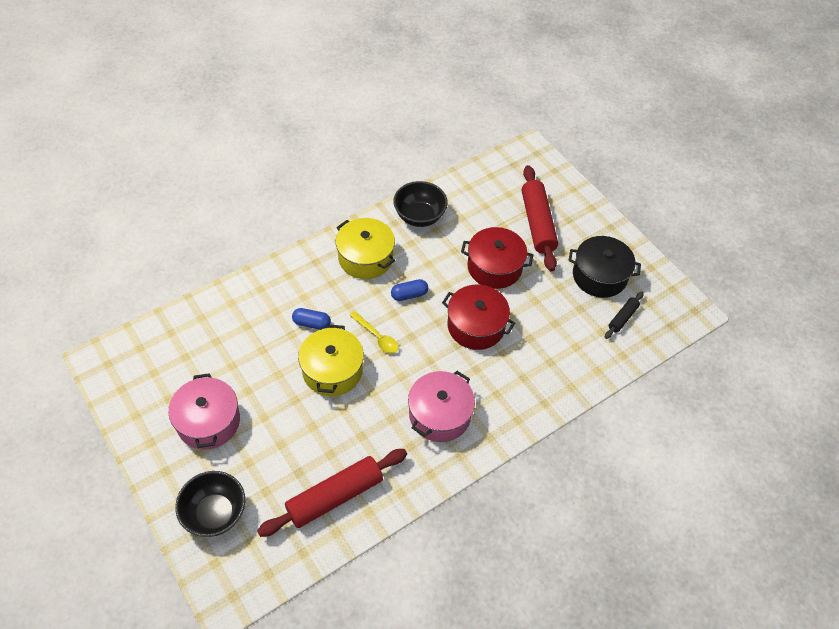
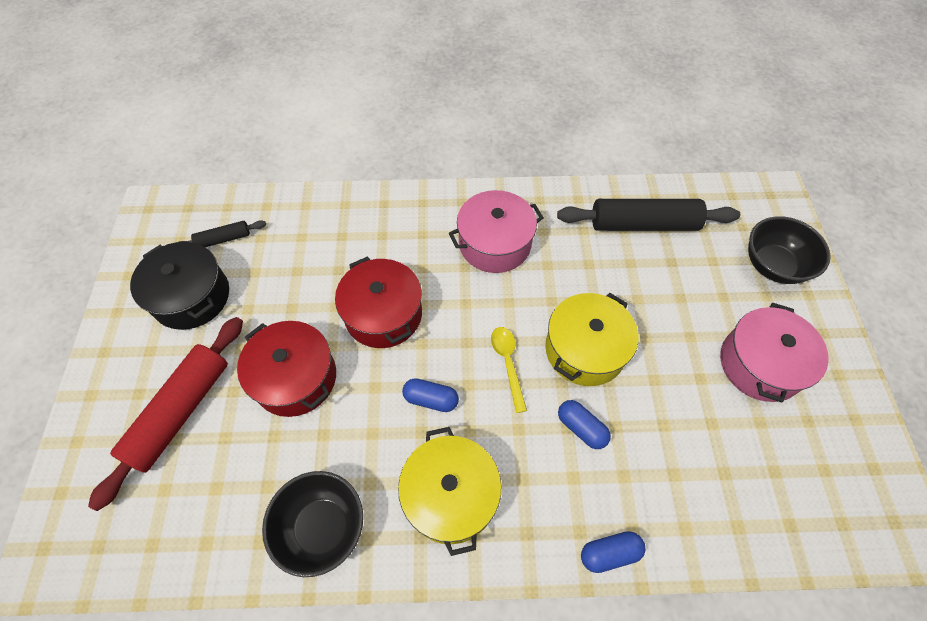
camera: 145 degrees left, 5 degrees up
(268, 273) = (609, 553): none -> blue capsule
(335, 497) = (643, 224): red rolling pin -> black rolling pin

